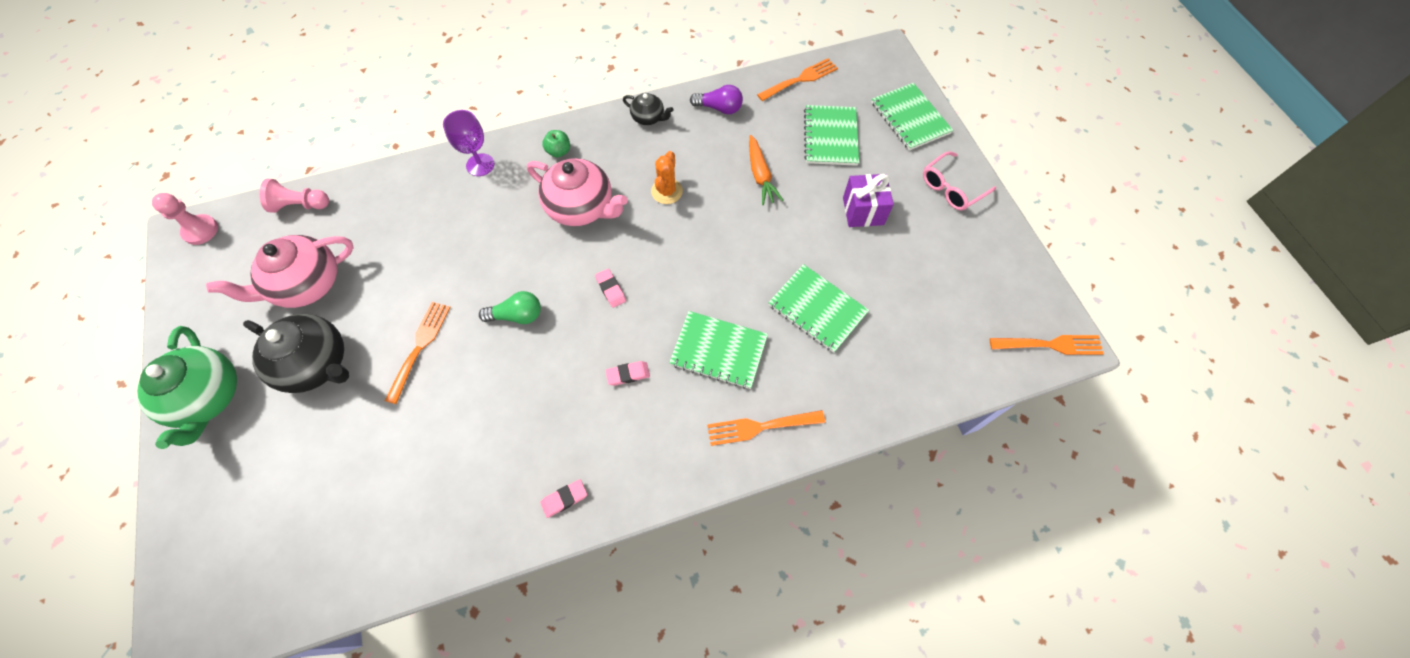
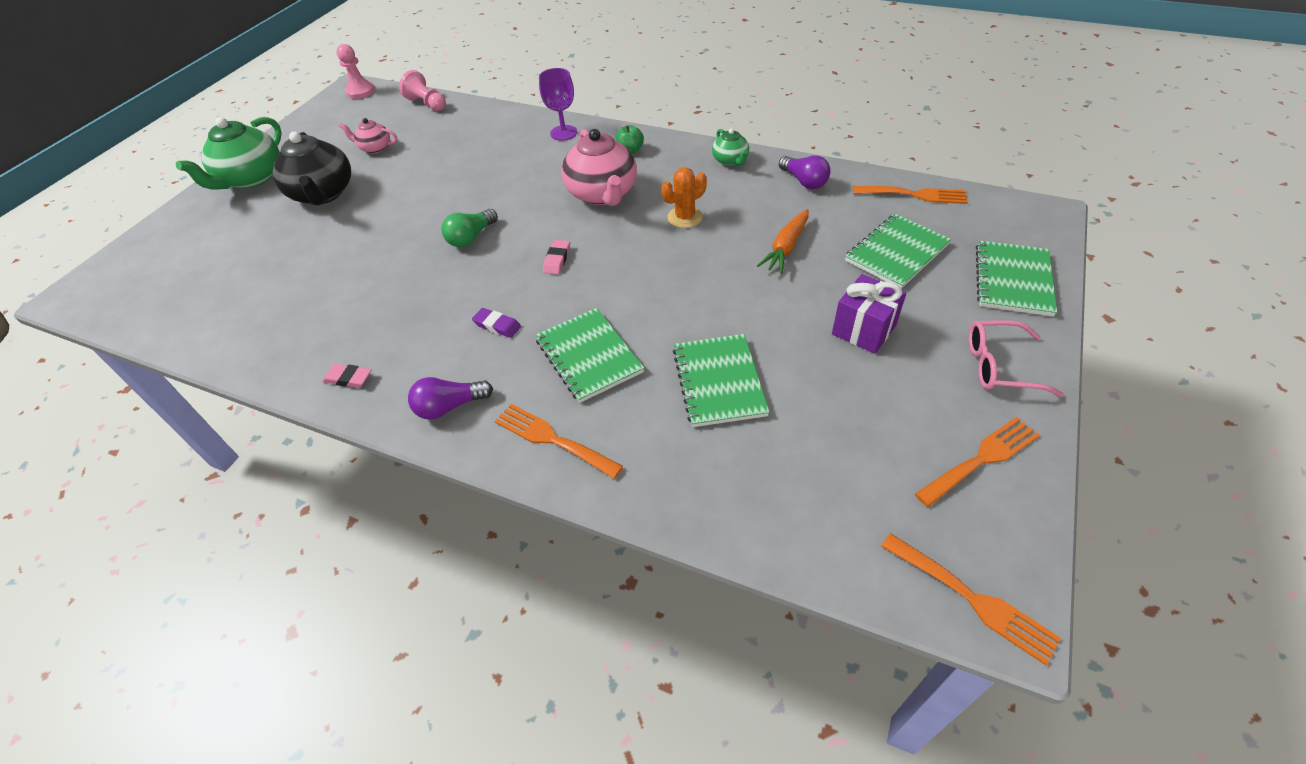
camera: 45 degrees right, 15 degrees down
(307, 284) = (375, 148): pink teapot -> pink teapot, size x0.52
(420, 347) = (389, 219): orange fork -> orange fork (981, 459)
(517, 315) = (471, 237): green light bulb -> green light bulb turned 90 degrees clockwise
(628, 374) = (497, 325): pink eraser -> purple eraser
(648, 118) = (730, 160): black teapot -> green teapot
(666, 459) = (449, 406): none -> purple light bulb

